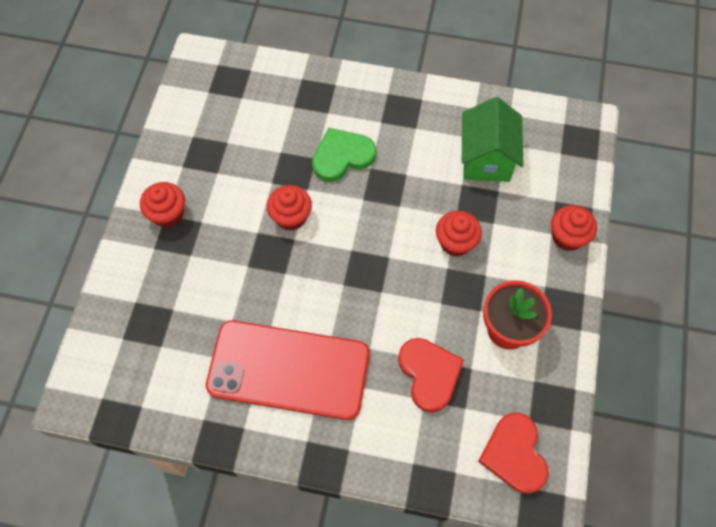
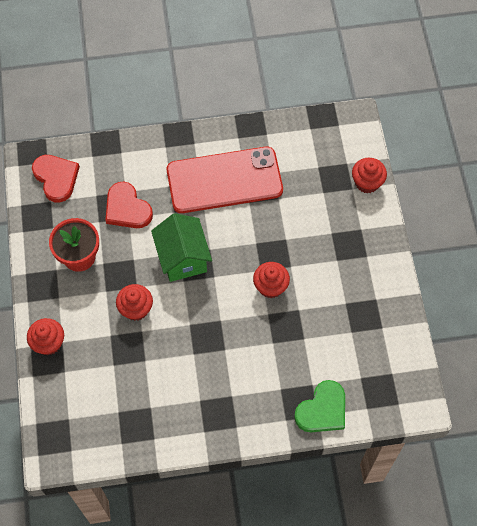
camera: 160 degrees right, 0 degrees up
(168, 214) = (365, 257): red cupcake -> red cupcake (367, 182)
(342, 156) = (252, 352): green heart -> green heart (322, 410)
(486, 158) = (131, 391): green house -> green house (183, 258)

